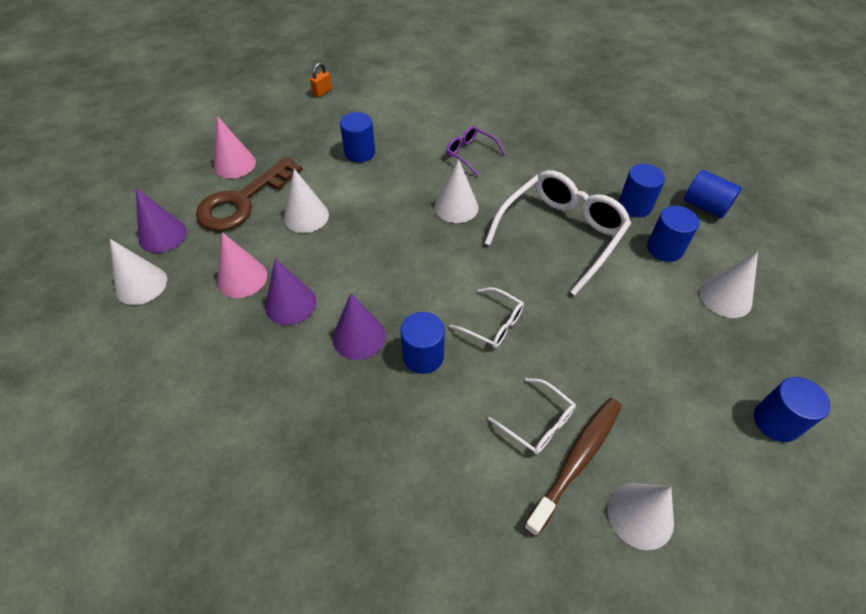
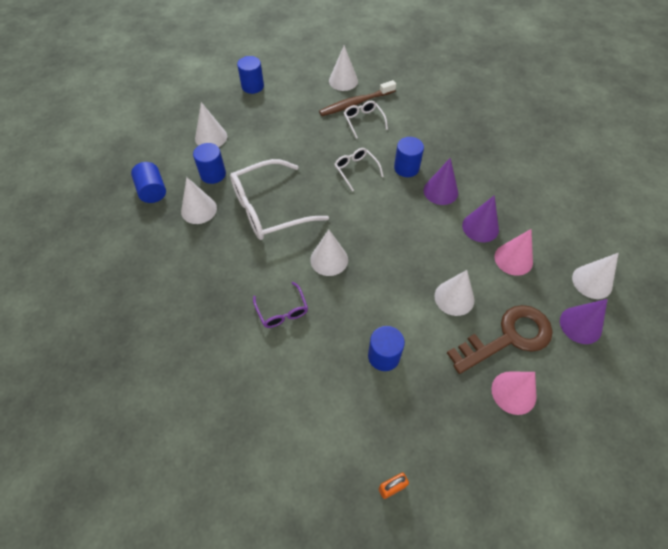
camera: 155 degrees left, 5 degrees up
(634, 206) = (199, 209): blue cylinder -> white cone

